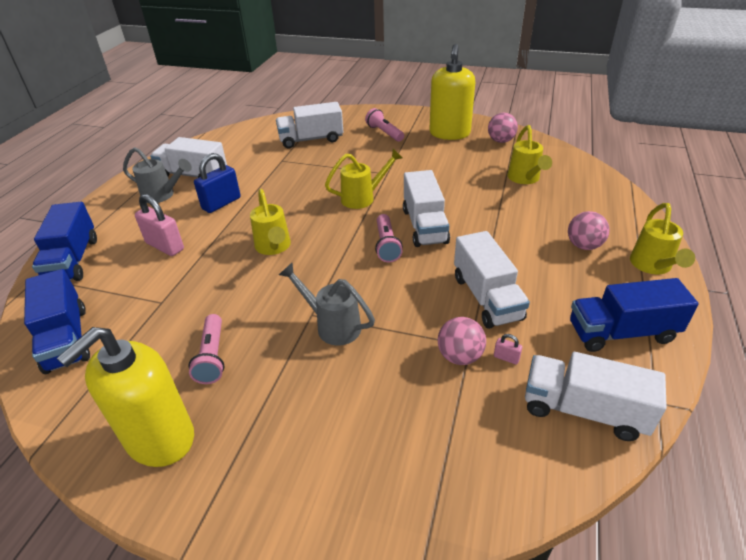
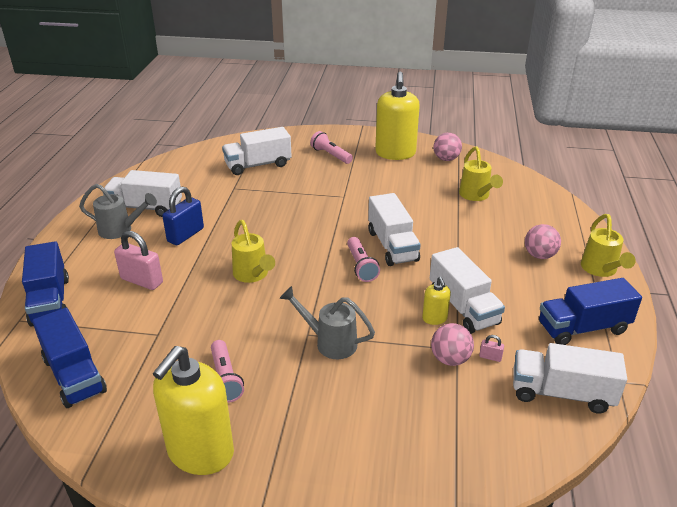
camera: 10 degrees left, 5 degrees down
(363, 198) = (327, 222): yellow watering can -> none
(452, 308) = (434, 318): none -> yellow soap dispenser

